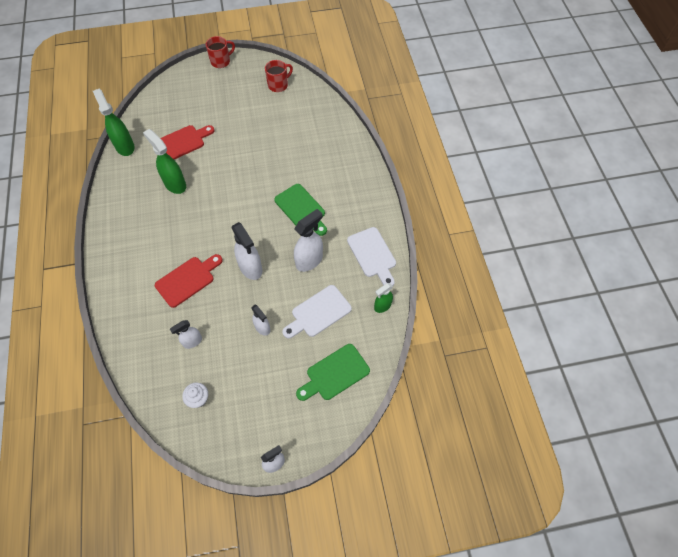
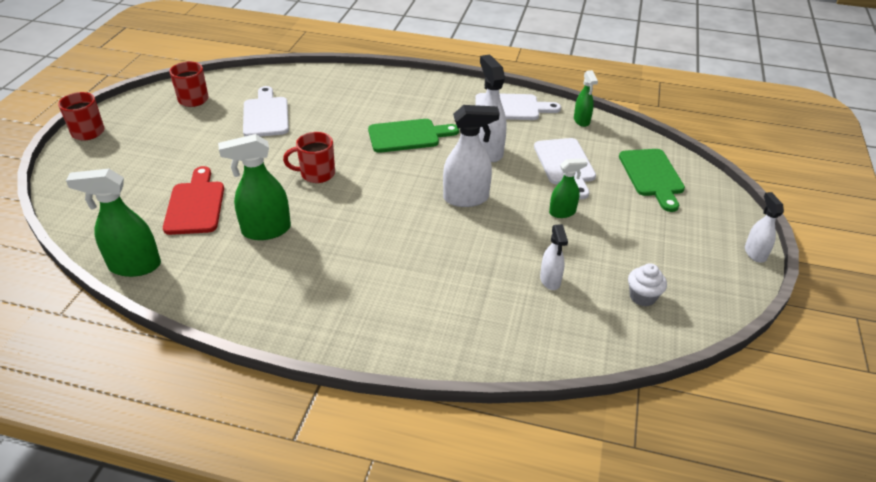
camera: 65 degrees left, 20 degrees down
(187, 280) = (446, 259): red cutting board -> none
(236, 181) = (316, 174): none -> red mug
(262, 328) = (562, 212): white spray bottle -> green spray bottle
(282, 127) = (266, 115): none -> white cutting board

